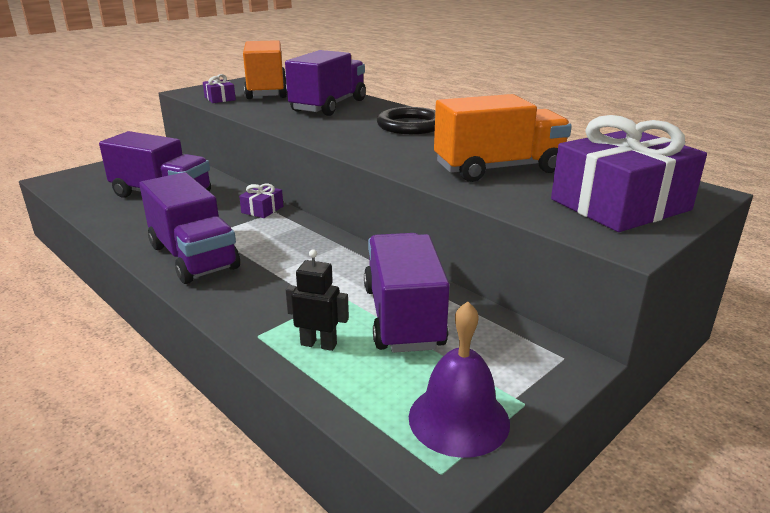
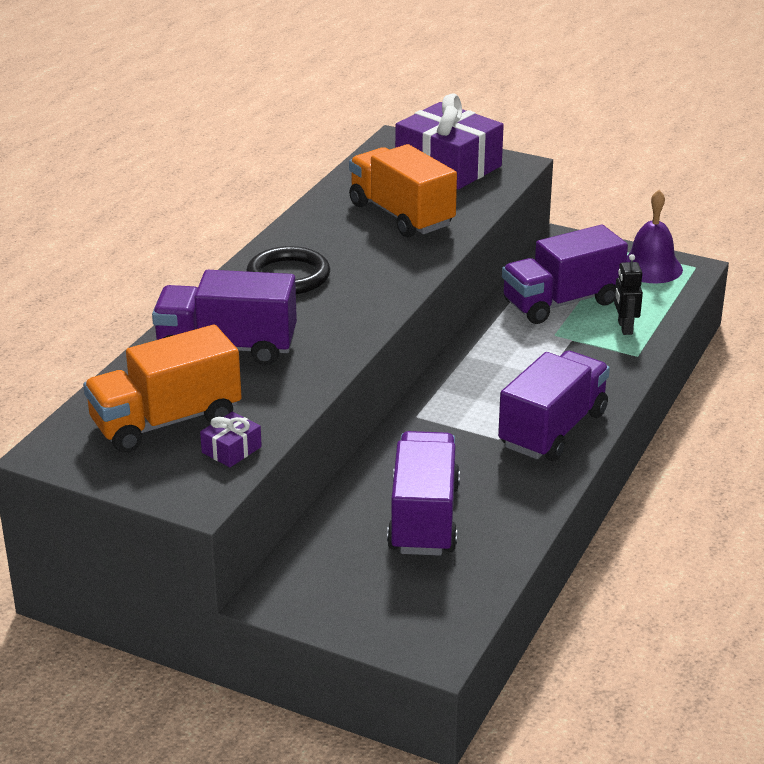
camera: 110 degrees left, 5 degrees up
(262, 209) = (416, 426): purple gift -> none

